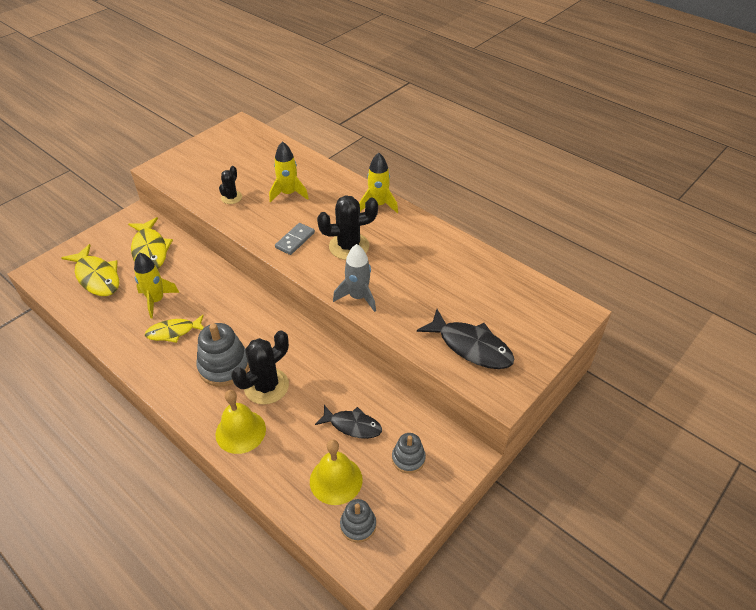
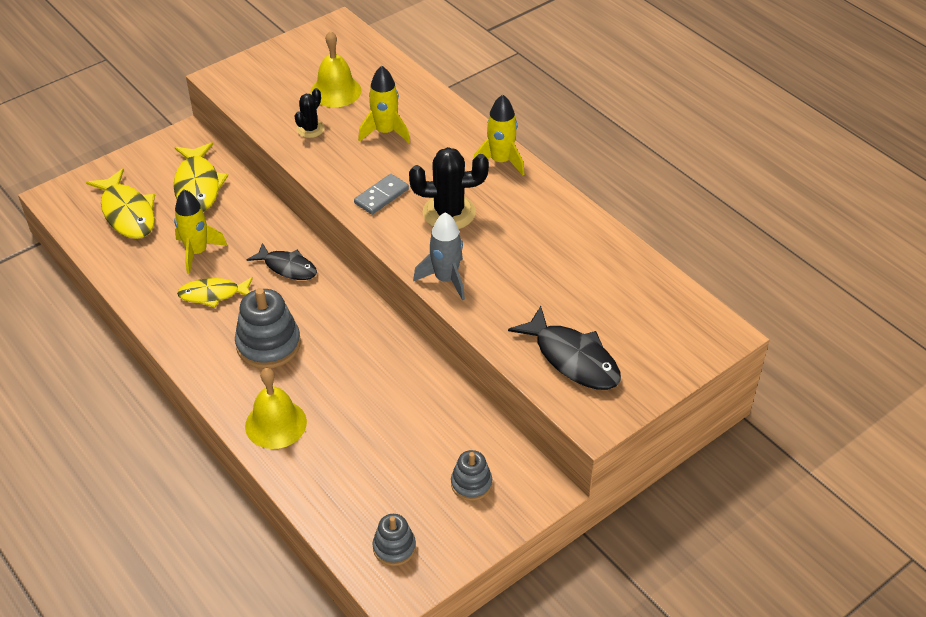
camera: 10 degrees right, 0 degrees up
(266, 386) = (316, 375): black cactus -> none
(336, 480) = (378, 495): yellow bell -> yellow bell (335, 91)
(352, 425) = (412, 436): black fish -> black fish (287, 267)

